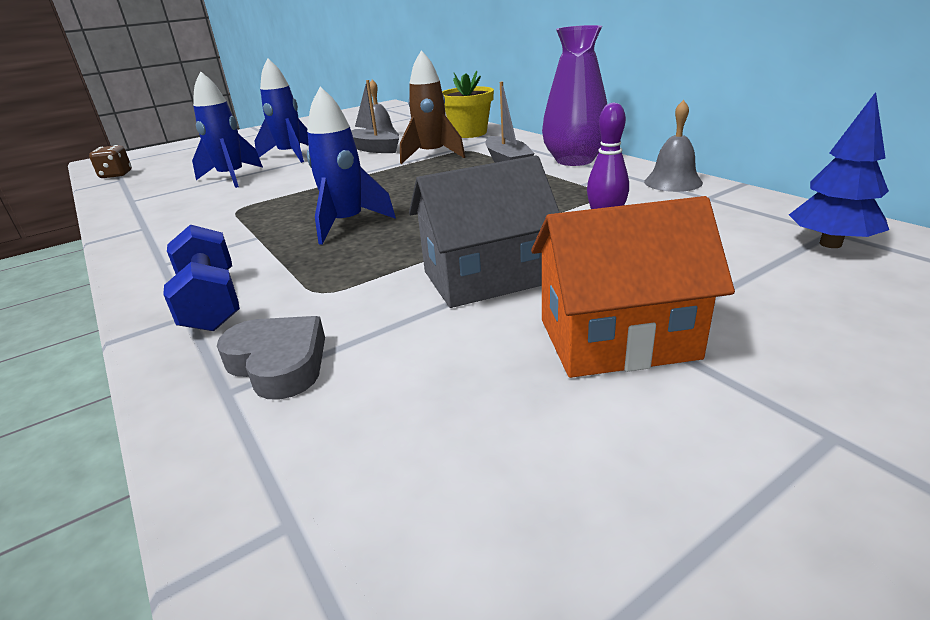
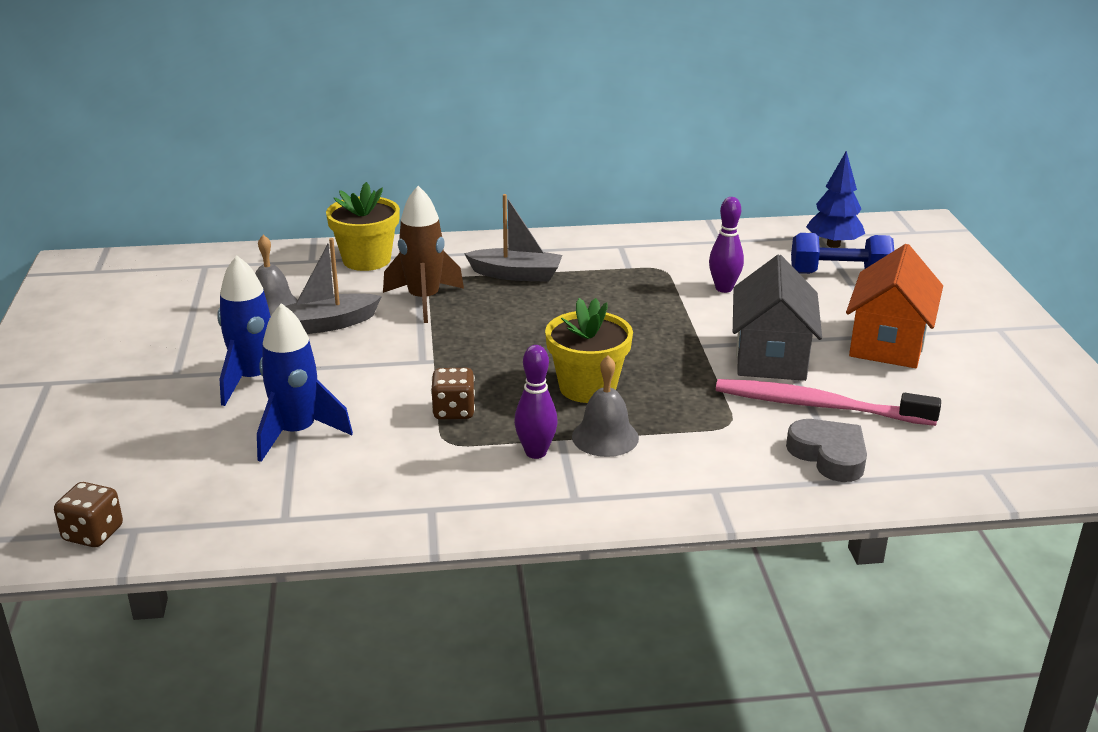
camera: 65 degrees left, 0 degrees up
(211, 302) = (699, 476): blue dumbbell -> blue dumbbell (839, 274)
(231, 235) = (536, 452): none -> purple bowling pin
(278, 363) = (829, 455): grey heart -> grey heart turned 75 degrees clockwise
(281, 200) = (454, 411): none -> brown dice
(347, 224) = (587, 387): blue rocket -> yellow flower pot
(395, 330) = (819, 406): none -> pink toothbrush
(574, 160) = (560, 248): purple vase -> none
(673, 182) = (673, 237): grey bell -> grey bell (605, 437)

